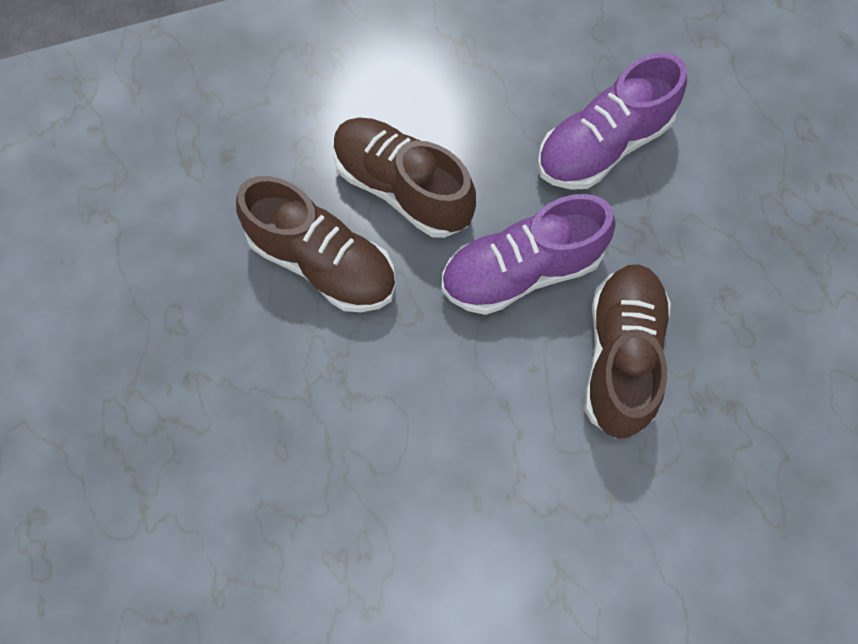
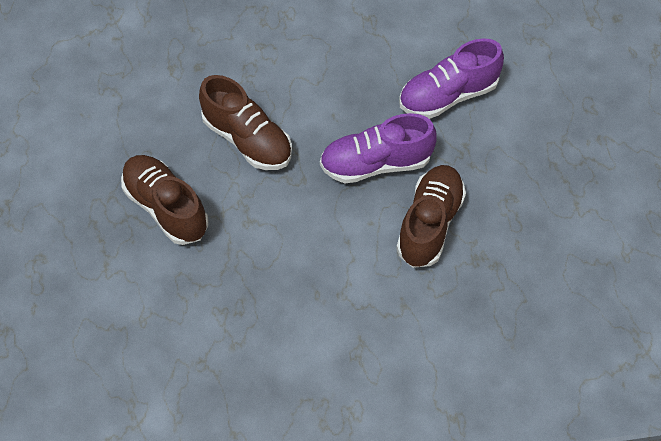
camera: 10 degrees right, 10 degrees down
(402, 188) = (308, 103): brown shoe -> brown shoe (166, 208)

